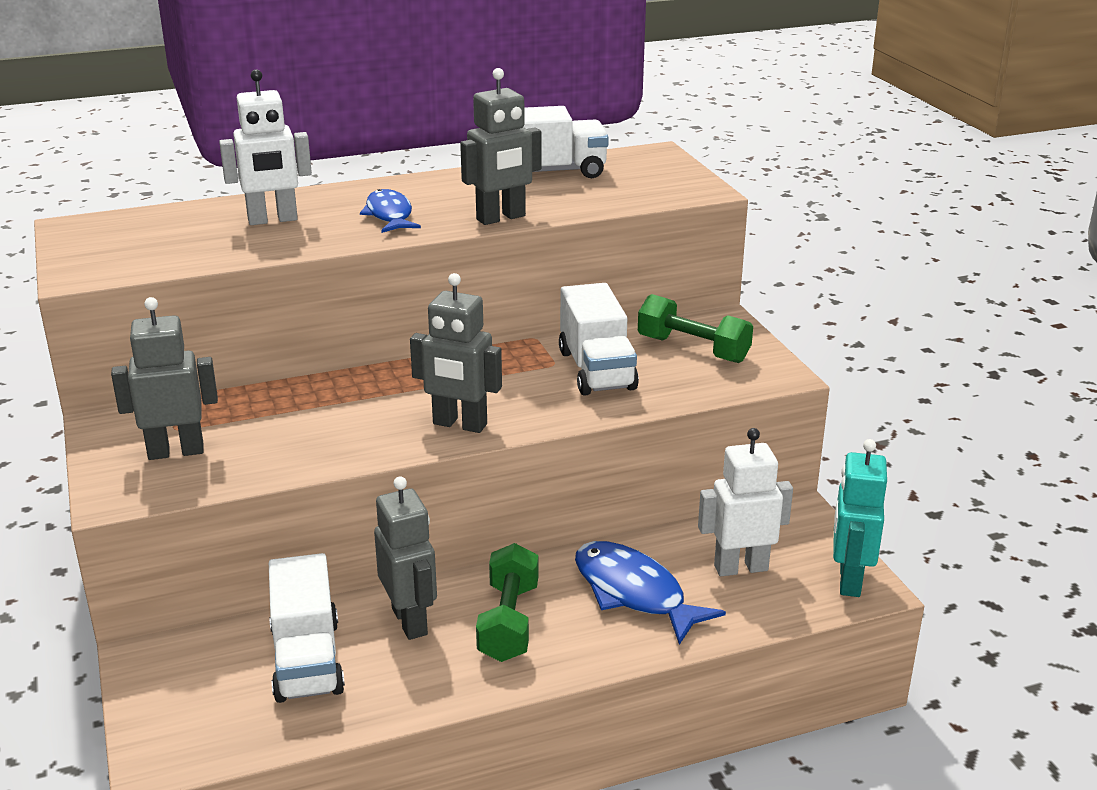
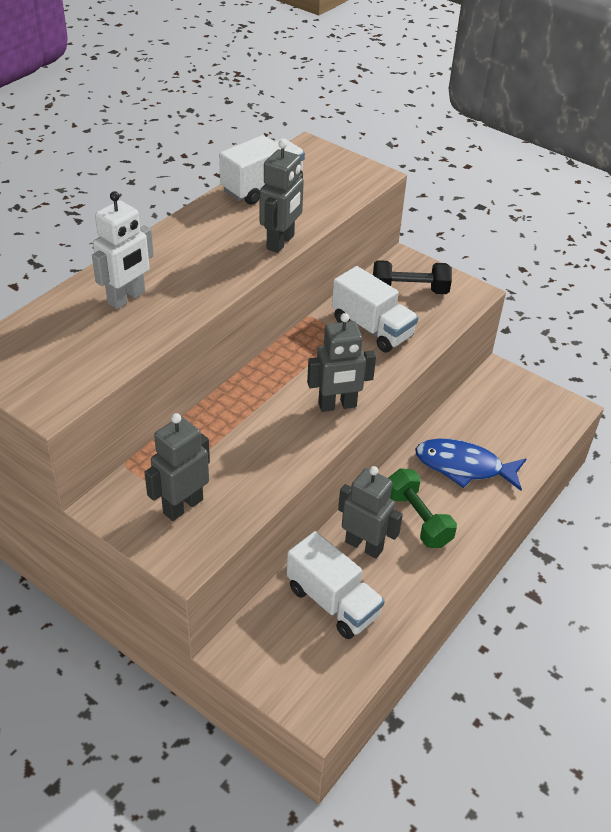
camera: 35 degrees left, 15 degrees up
(389, 215) = (203, 265): blue fish -> none
(693, 349) = (409, 290): green dumbbell -> black dumbbell
(740, 567) = (501, 424): white robot -> none
(849, 580) = (559, 408): turquoise robot -> none

